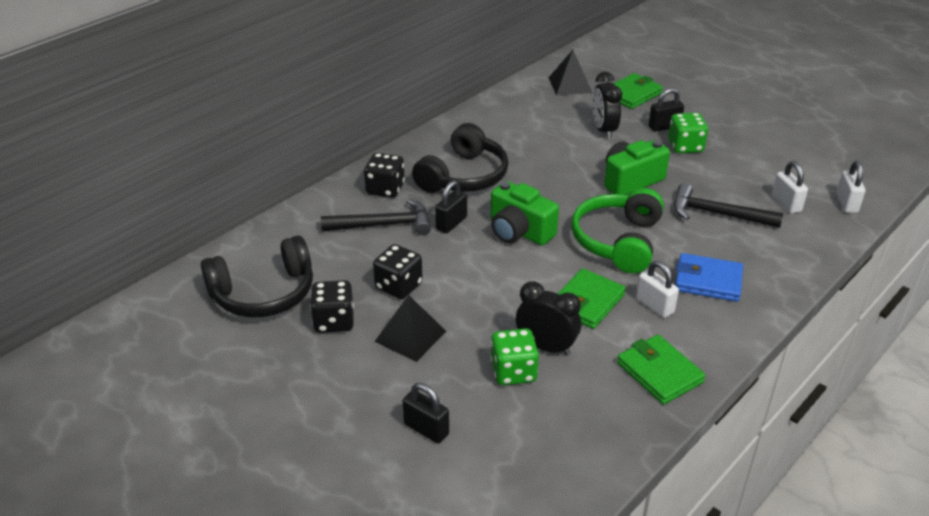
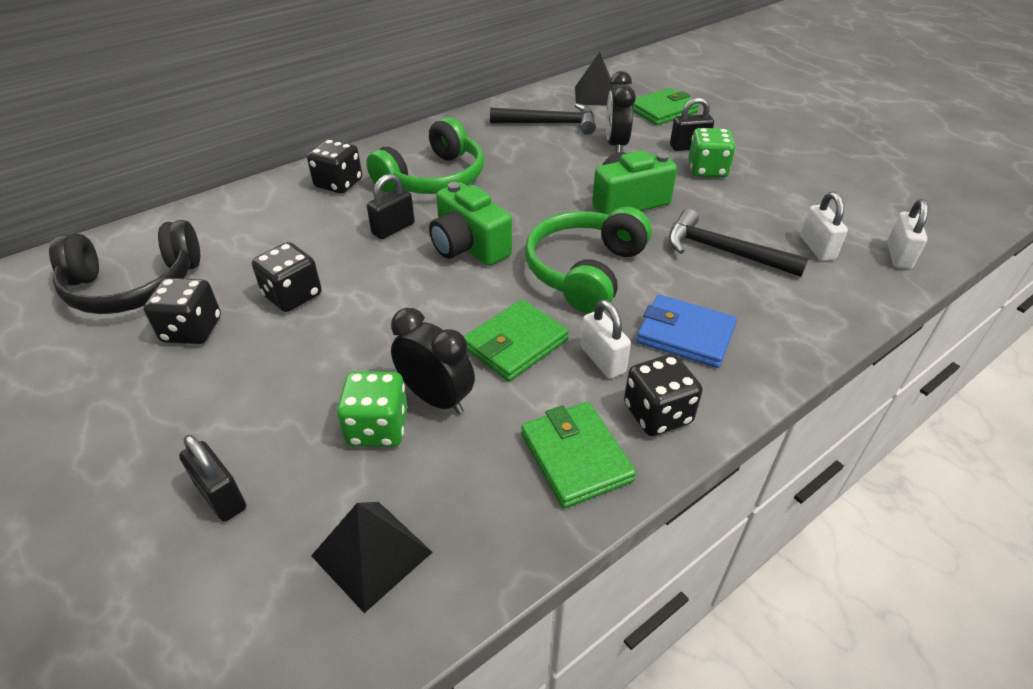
camera: 10 degrees right, 5 degrees up
(384, 225) = (315, 223): black hammer -> black hammer (550, 124)
(410, 336) = (272, 361): black pyramid -> black pyramid (372, 554)
(464, 176) = (433, 178): black headphones -> green headphones
(705, 337) = (657, 414): none -> black dice

